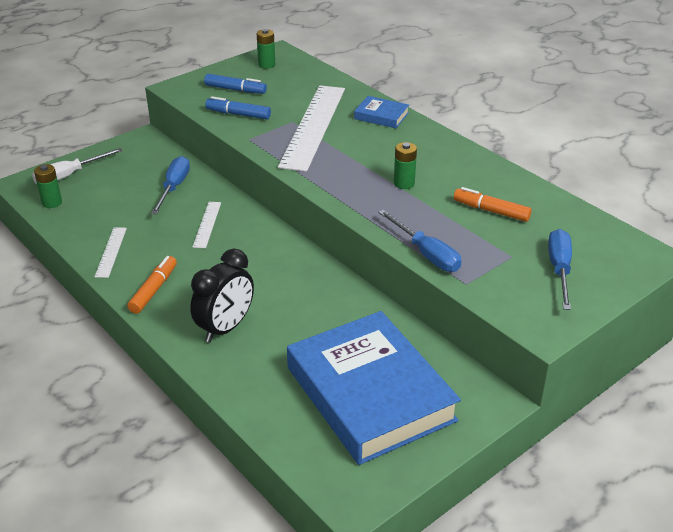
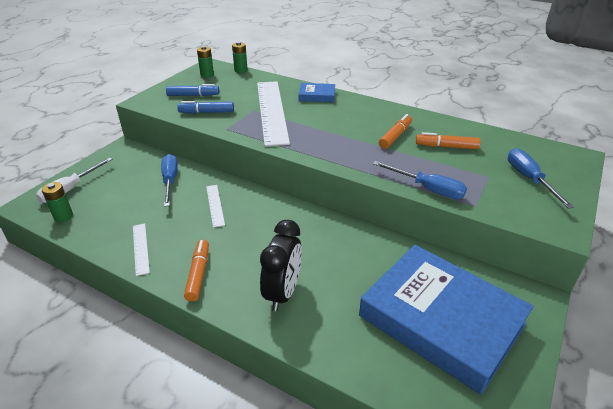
camera: 20 degrees left, 0 degrees up
(404, 183) = (369, 139): green battery -> green battery (241, 70)
(438, 186) = (395, 136): none -> orange marker

